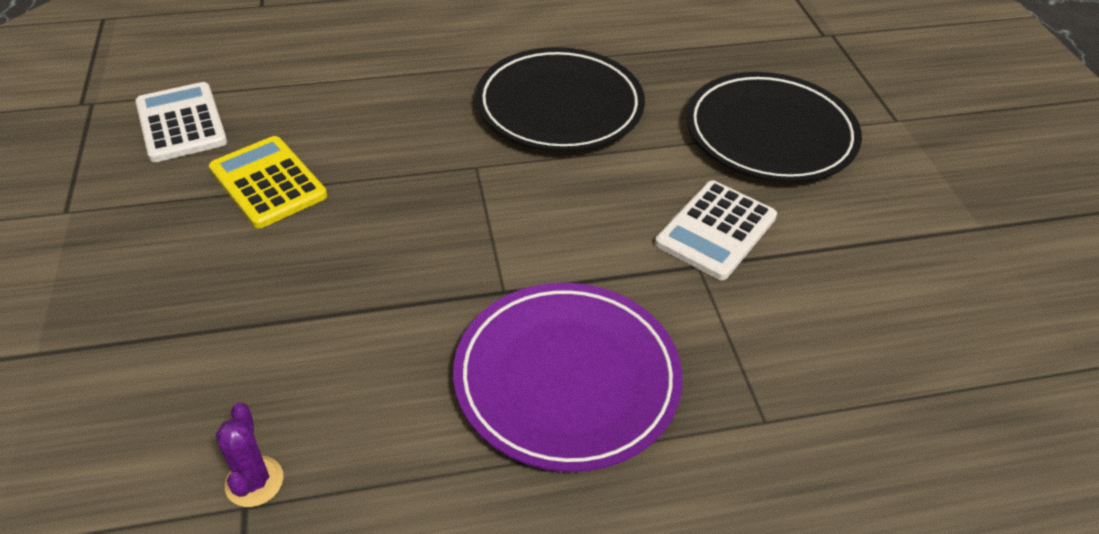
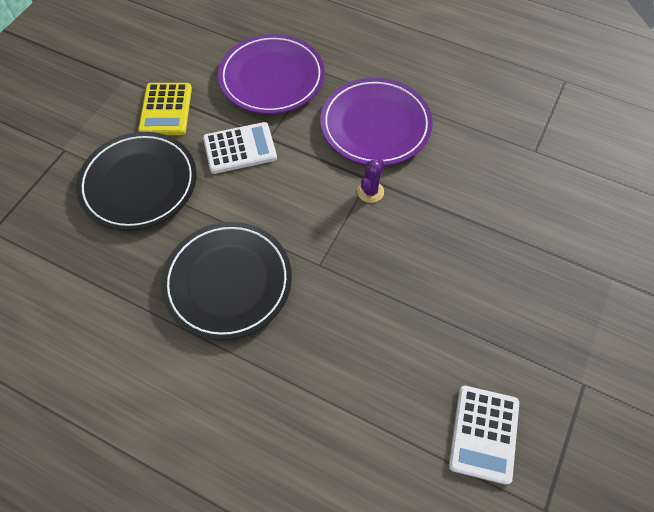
camera: 140 degrees left, 15 degrees up
(254, 481) = (527, 158): purple cactus -> purple cactus (370, 192)
(268, 183) = (449, 330): yellow calculator -> yellow calculator (166, 109)
(809, 357) = (272, 78): none -> purple plate

